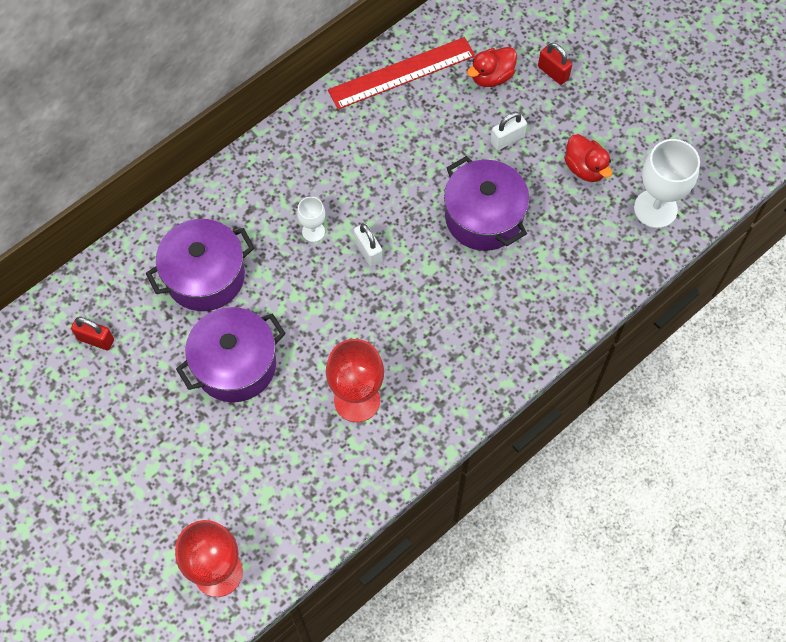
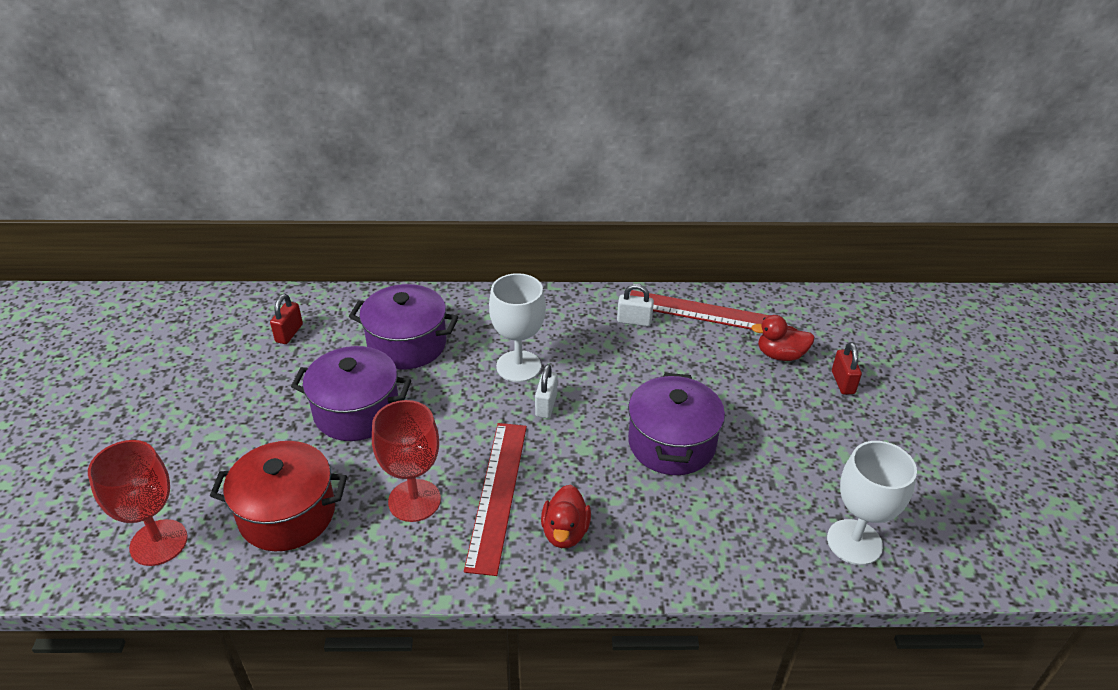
camera: 40 degrees right, 25 degrees down
(96, 339) = (289, 333): red padlock -> red padlock turned 45 degrees clockwise
(281, 480) = (287, 514): none -> red pot
(313, 231) = (518, 366): white goblet -> white goblet, size x1.91
(407, 350) = (497, 494): none -> red ruler
(507, 139) = (751, 403): white padlock -> white padlock (634, 321)
(585, 168) = (808, 466): red duck -> red duck (565, 532)

